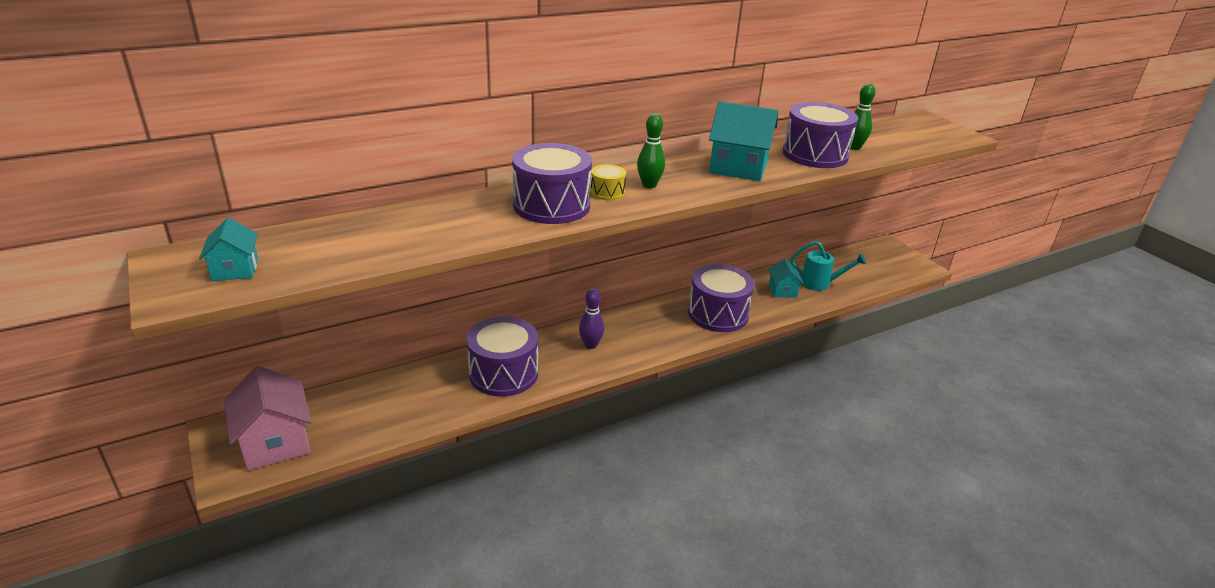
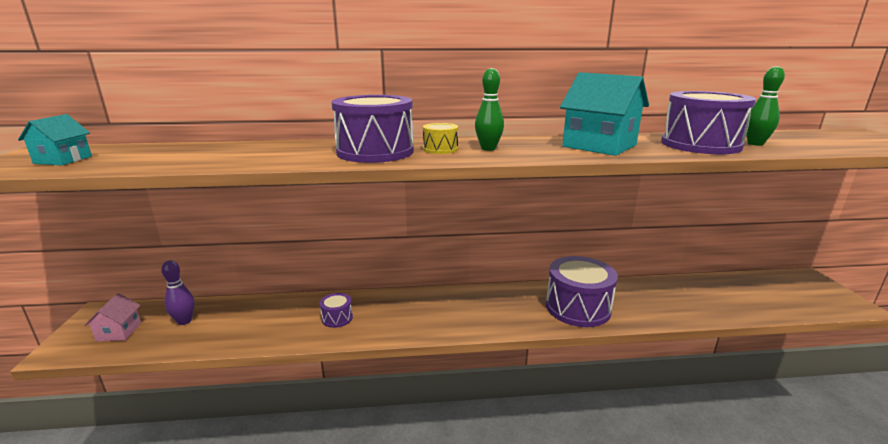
camera: 25 degrees right, 10 degrees down
(275, 442) = (119, 332): pink house -> pink house, size x0.55
(503, 373) = (337, 318): purple drum -> purple drum, size x0.47
(590, 345) = (432, 310): purple bowling pin -> purple bowling pin (184, 321)
(782, 290) = (662, 299): turquoise house -> none
(819, 283) = (710, 299): turquoise watering can -> none

